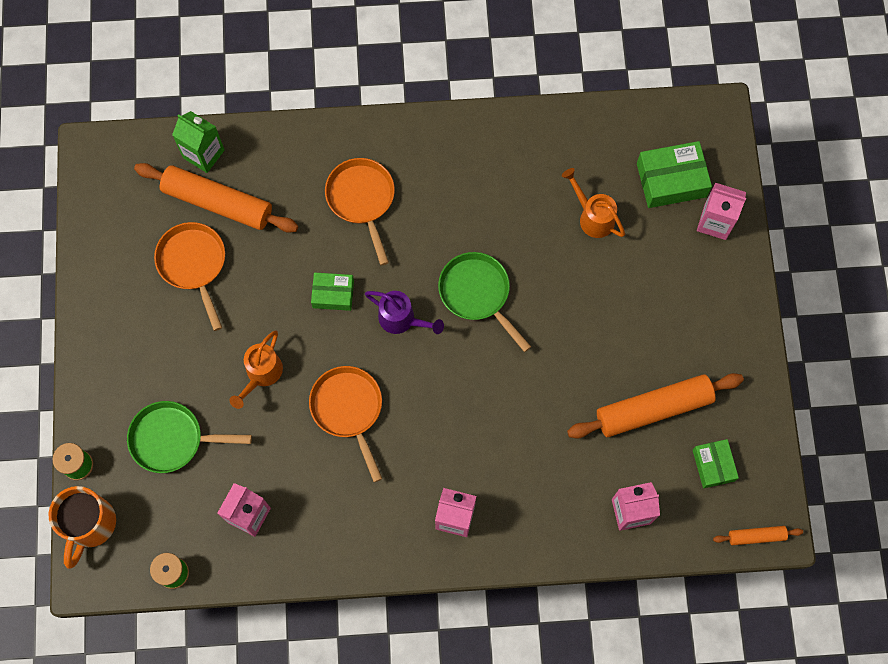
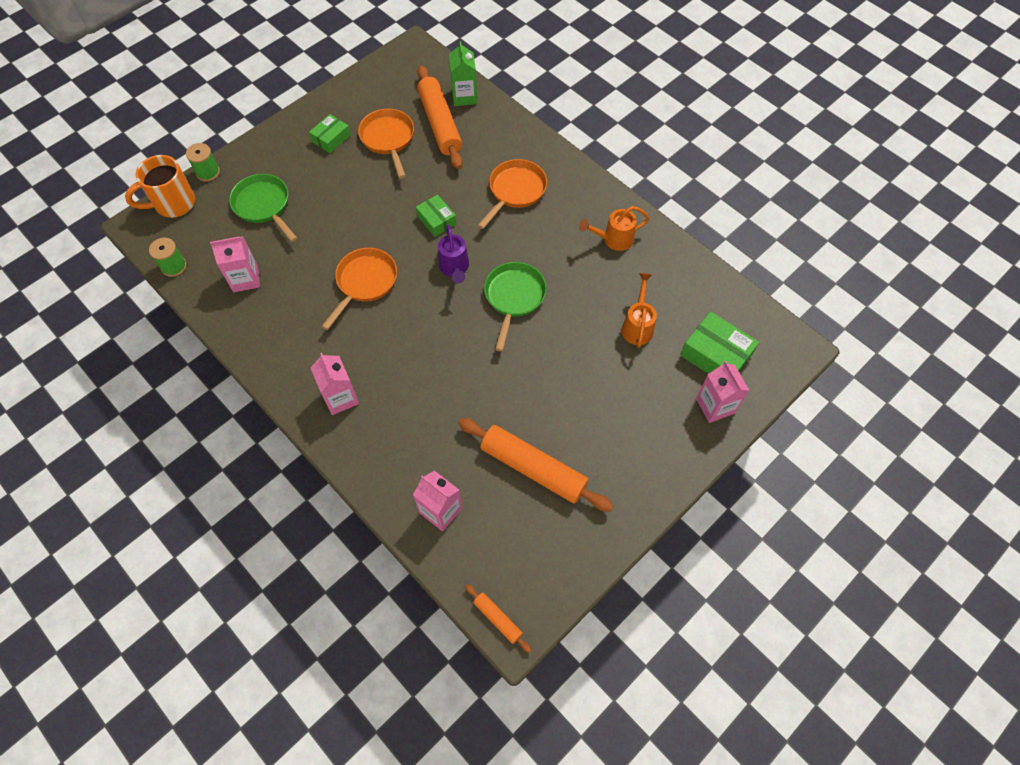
camera: 50 degrees right, 10 degrees down
(194, 265) = (388, 139): orange pan -> orange pan turned 45 degrees counterclockwise
(261, 374) = (347, 220): orange watering can -> orange watering can (614, 239)
(713, 465) = (527, 543): green box -> green box (331, 138)

